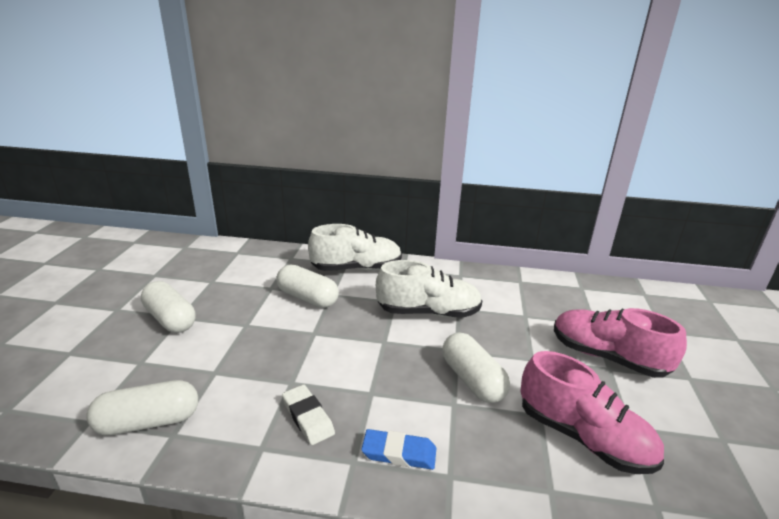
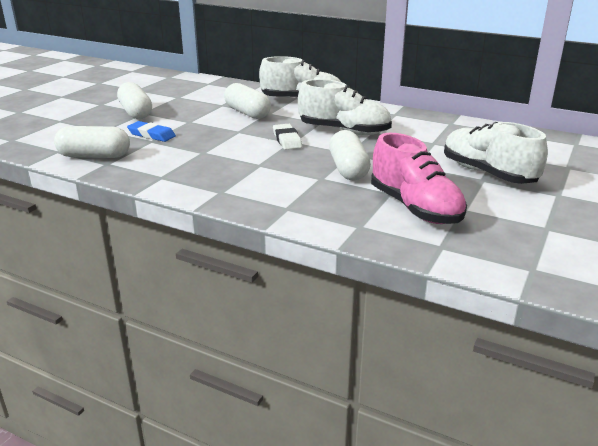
camera: 20 degrees right, 0 degrees up
(308, 417) = (203, 169): white eraser -> white eraser (287, 140)
(399, 453) = (257, 193): blue eraser -> blue eraser (151, 135)
(607, 357) = (487, 173): pink shoe -> white shoe

